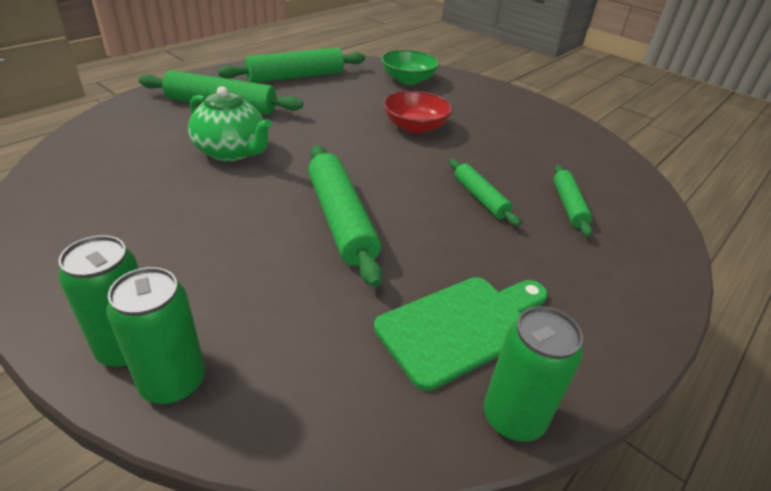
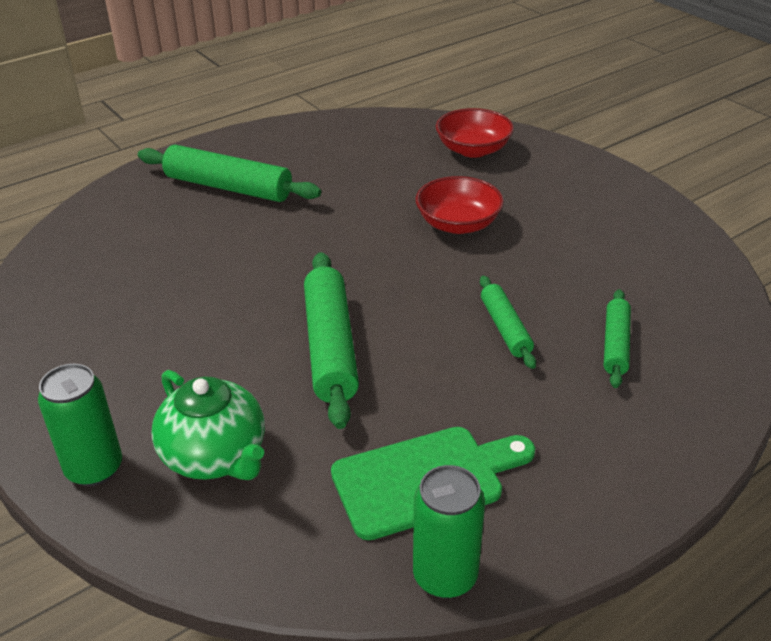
camera: 15 degrees right, 0 degrees up
(173, 382) = (129, 504): green can -> none
(232, 152) = (228, 253): green teapot -> green teapot (215, 456)
(296, 77) = (327, 144): green rolling pin -> none
(408, 80) = (473, 149): green bowl -> red bowl

